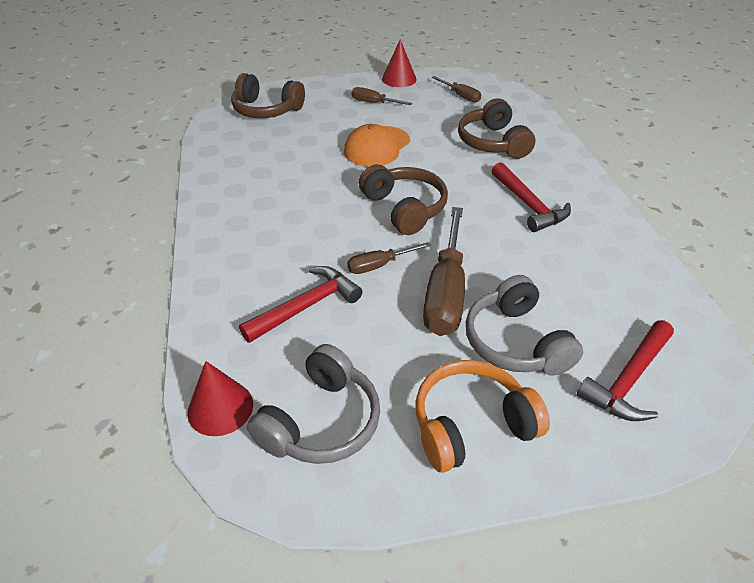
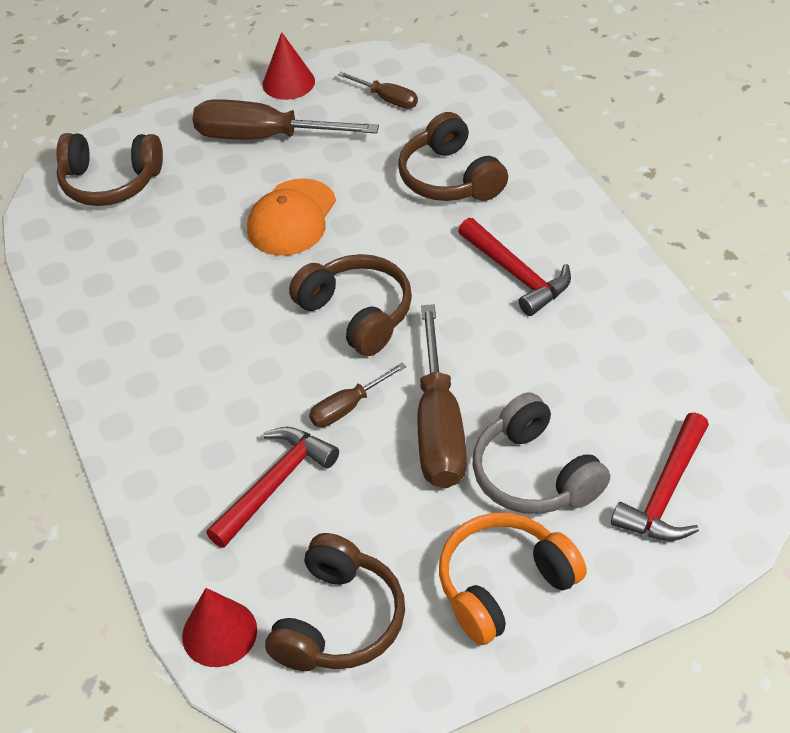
camera: 10 degrees left, 5 degrees up
(321, 422) = (339, 621): grey headphones -> brown headphones
(374, 103) = (265, 137): brown screwdriver -> brown screwdriver, size x1.97

